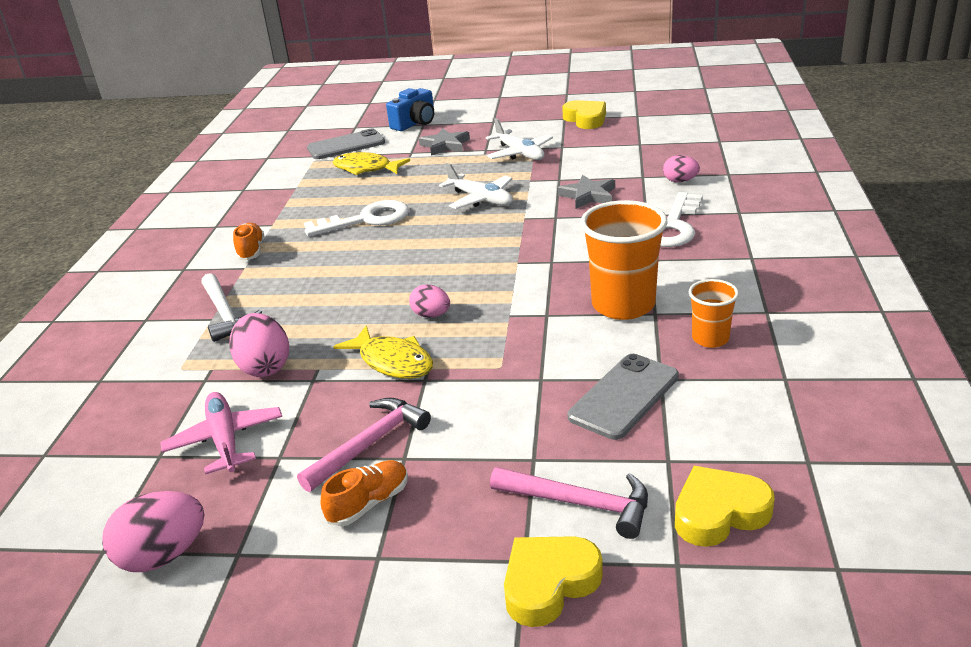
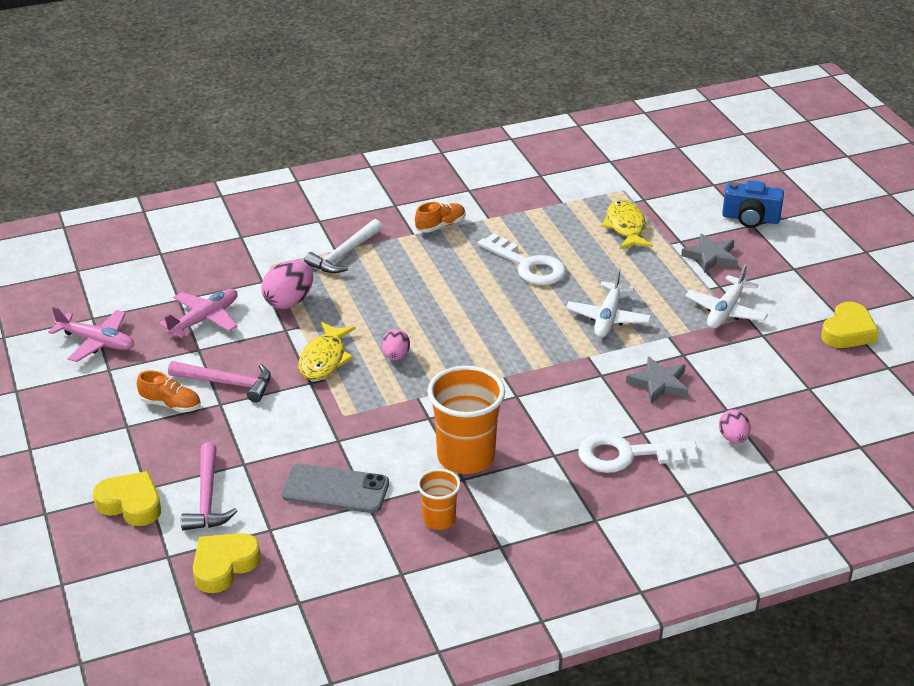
camera: 60 degrees right, 5 degrees up
(163, 556) = (97, 342): pink egg -> pink plane
(346, 145) = (667, 196): grey phone -> none
(719, 513) = (224, 566): yellow heart -> yellow heart turned 90 degrees counterclockwise

